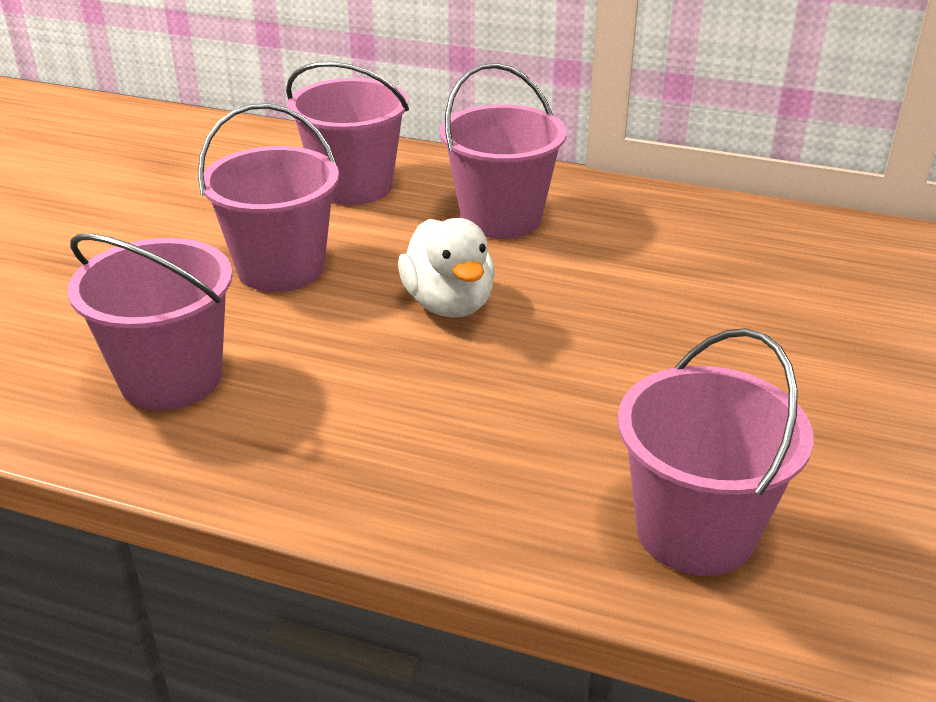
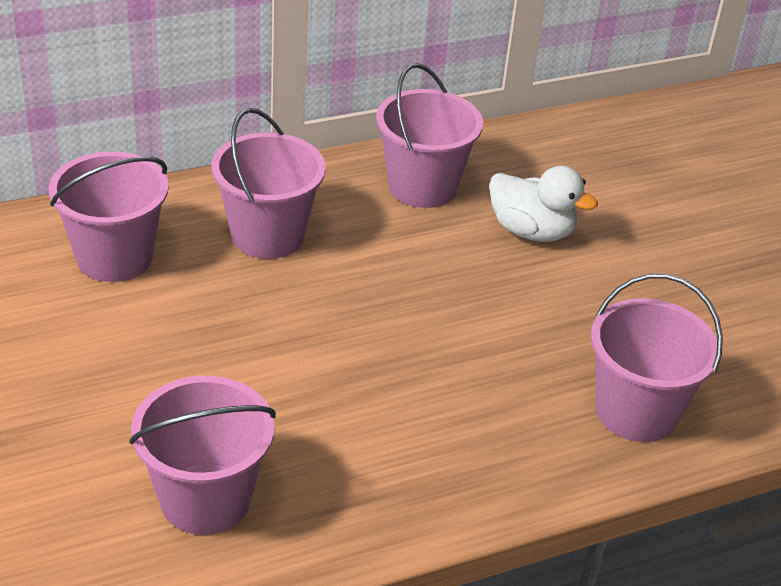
camera: 45 degrees left, 5 degrees up
(281, 268) = (159, 363): pink bucket -> pink bucket (422, 186)
(449, 304) = (321, 330): white duck -> white duck (531, 231)

